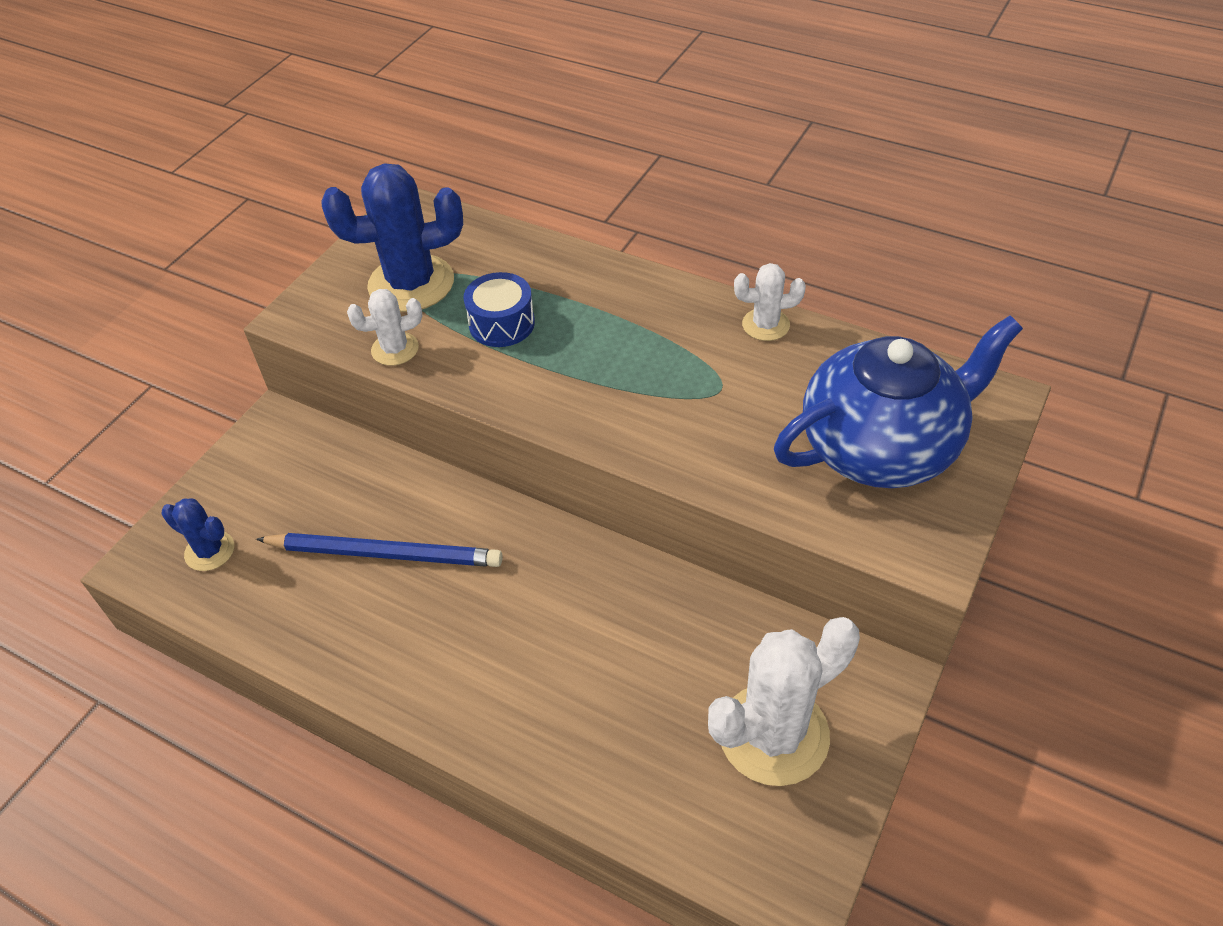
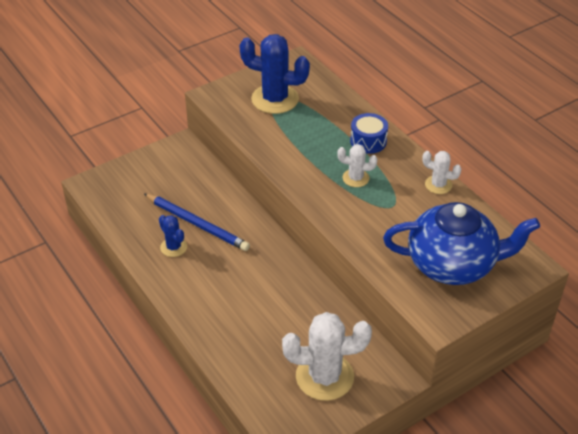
camera: 25 degrees right, 5 degrees down
(209, 551) = (121, 191): blue cactus -> blue cactus (173, 247)
(395, 349) = (247, 128): white cactus -> white cactus (355, 178)
(501, 324) = (306, 134): blue drum -> blue drum (368, 141)

